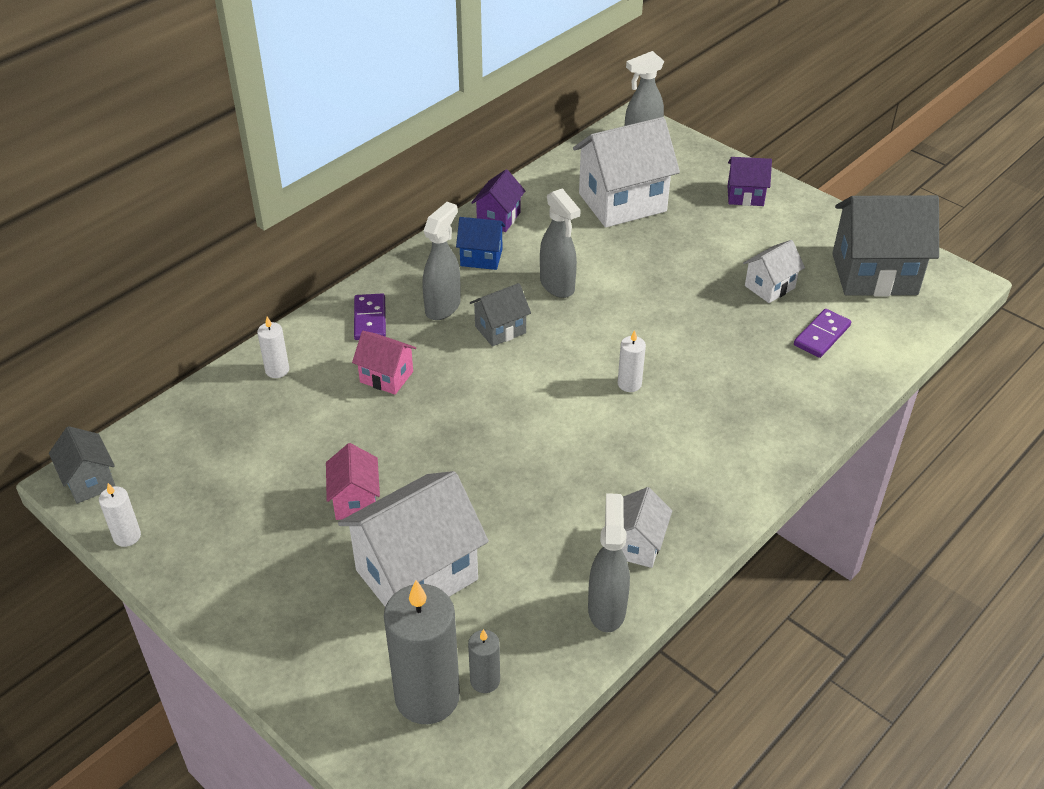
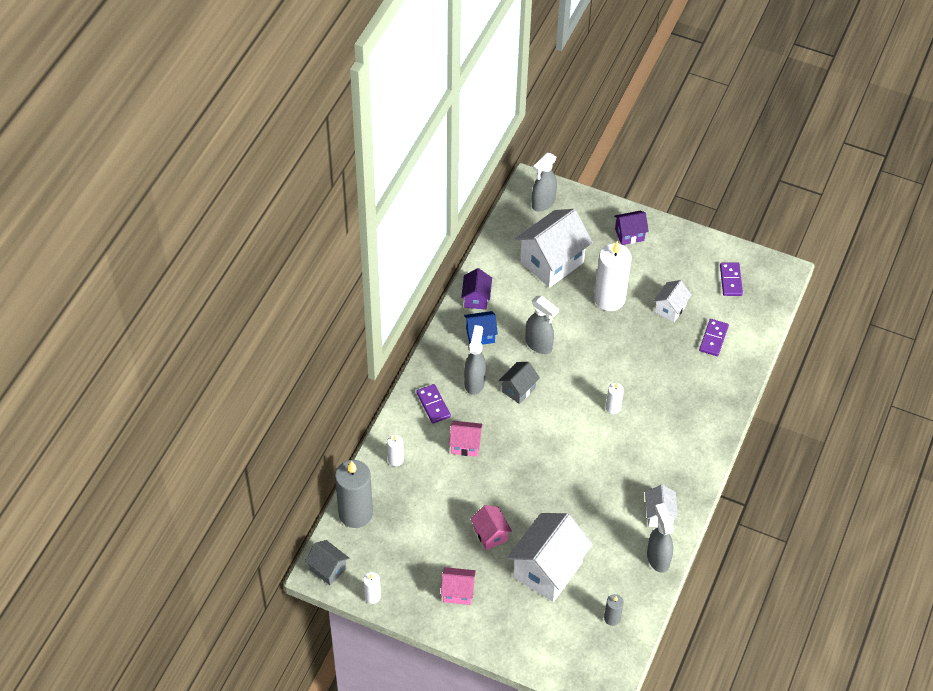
camera: 20 degrees left, 10 degrees up
(258, 567) = (458, 592): none -> pink house
(427, 696) = (586, 636): grey candle -> grey candle (355, 513)
(684, 257) = (609, 299): none -> white candle
(874, 274) = (730, 280): grey house -> purple domino

